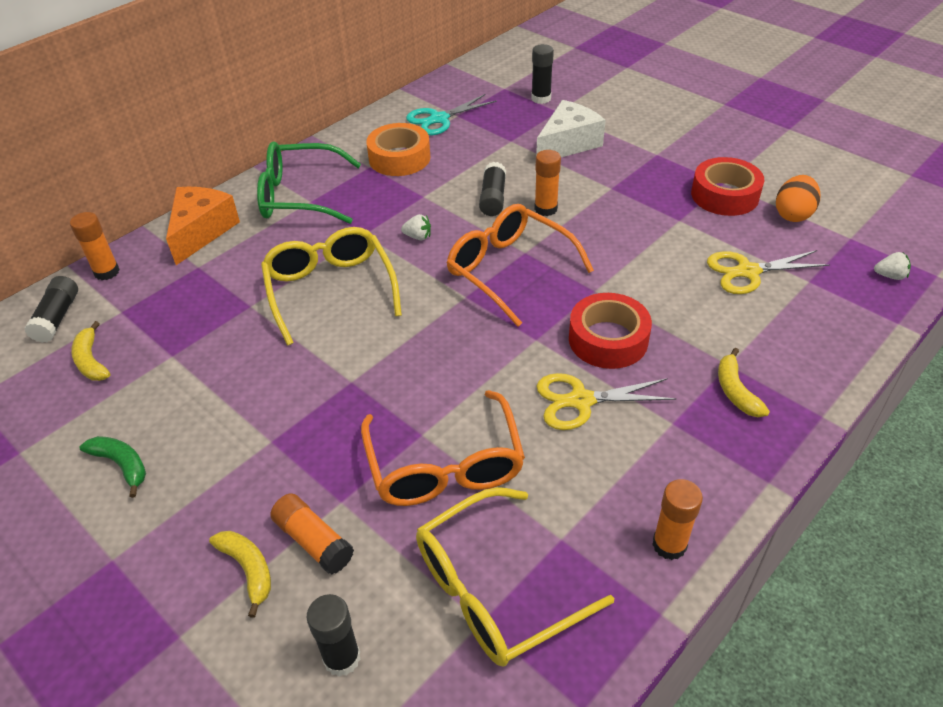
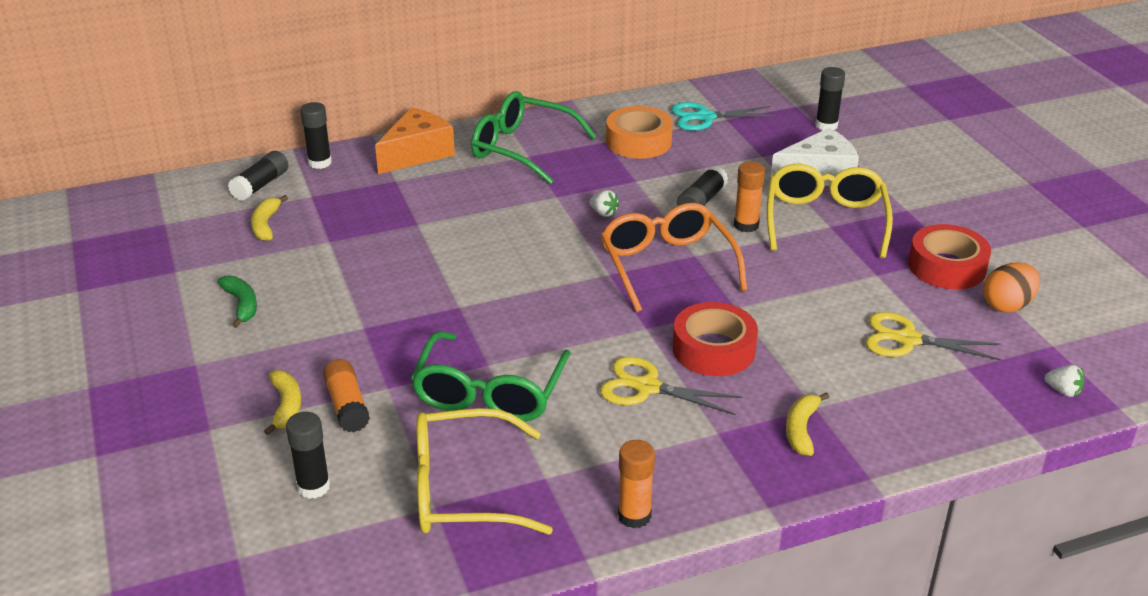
camera: 25 degrees right, 10 degrees down
(107, 272) = (320, 163): orange glue stick -> black glue stick
(330, 289) = (493, 232): yellow glasses -> yellow glasses (825, 220)
(445, 466) = (489, 393): orange glasses -> green glasses

